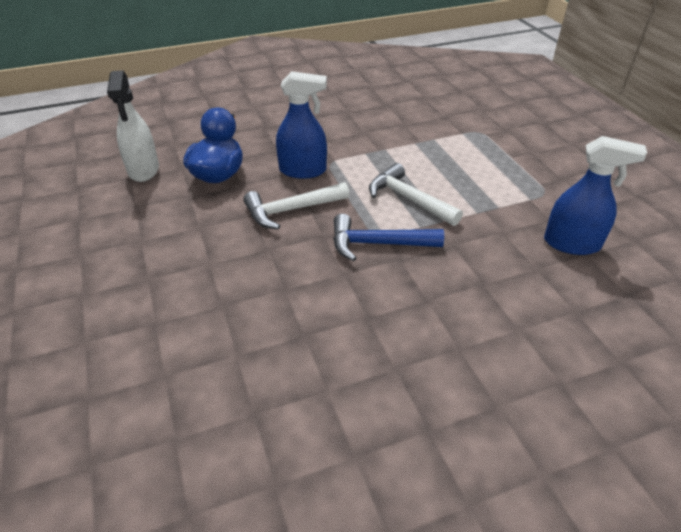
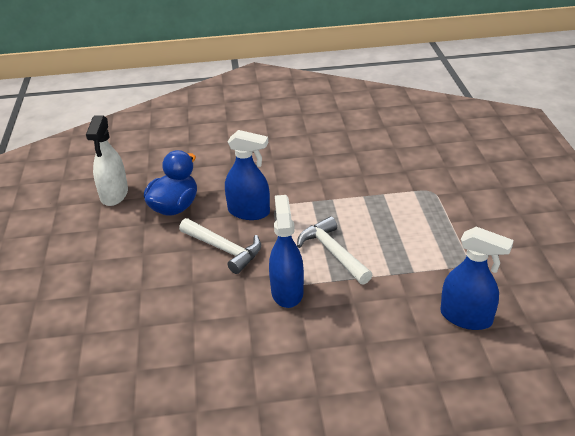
camera: 15 degrees right, 5 degrees down
(291, 210) = (224, 249): white hammer -> white hammer turned 135 degrees counterclockwise
(377, 244) = (287, 291): blue hammer -> blue spray bottle

